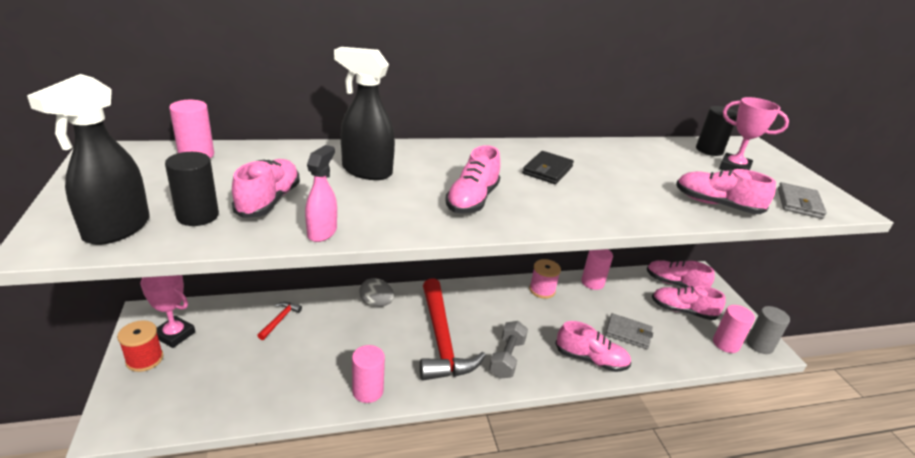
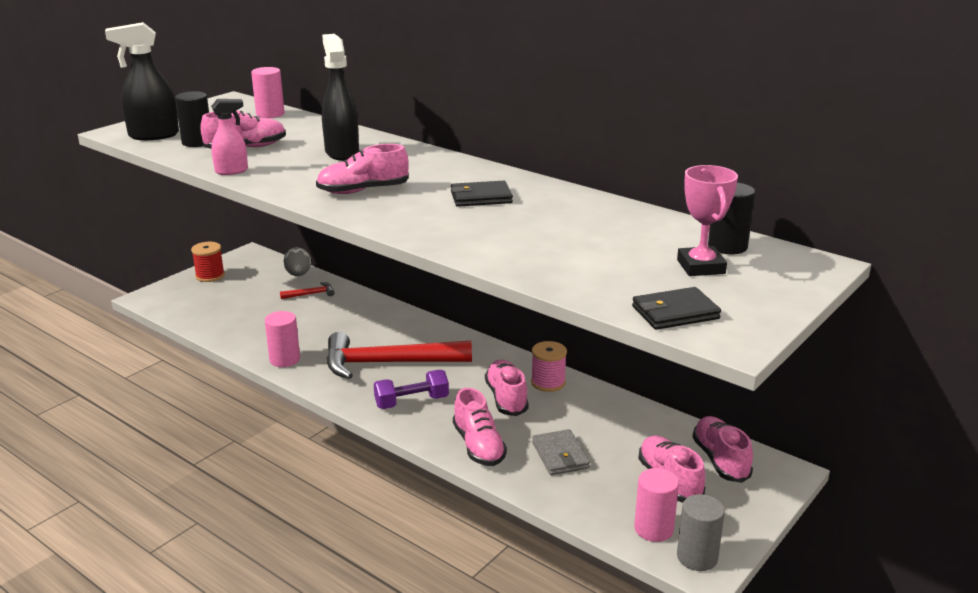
camera: 55 degrees right, 5 degrees down
(174, 335) = (244, 271): pink trophy -> none
(376, 303) = (389, 317): grey egg -> grey egg (298, 274)
(441, 340) = (389, 363): red hammer -> red hammer turned 45 degrees clockwise
(507, 358) = (411, 402): grey dumbbell -> purple dumbbell
(592, 282) = (617, 406): pink cylinder -> none
(716, 205) = (566, 273): pink shoe -> pink shoe (506, 398)
(799, 203) = (675, 313): grey wallet -> black wallet

